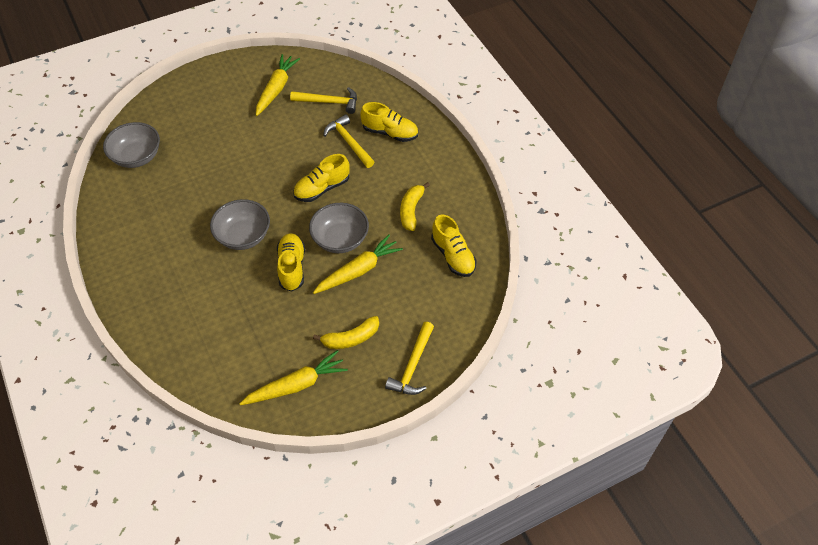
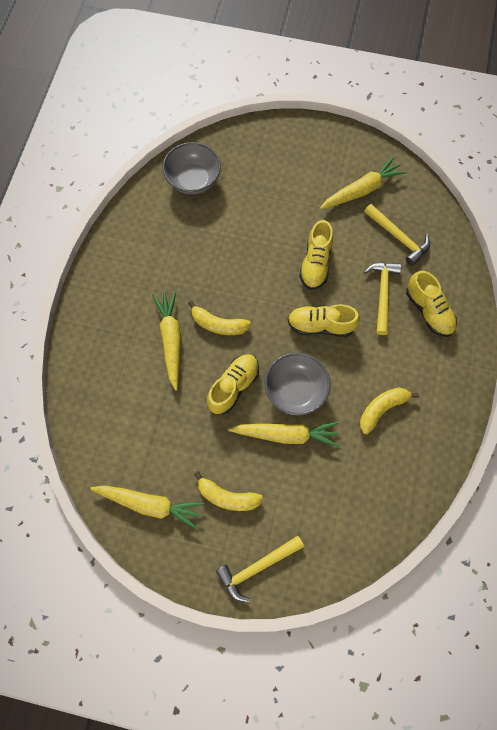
camera: 40 degrees right, 15 degrees up
(215, 270) = (171, 340): none -> yellow carrot
(243, 236) = (218, 324): grey bowl -> yellow banana
(453, 256) = (381, 486): yellow shoe -> yellow shoe (315, 263)

